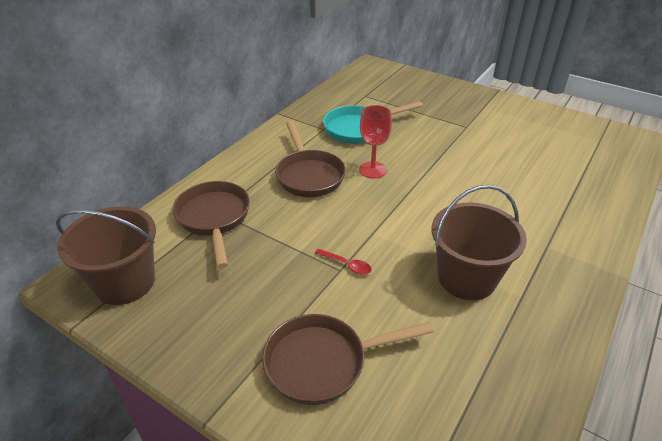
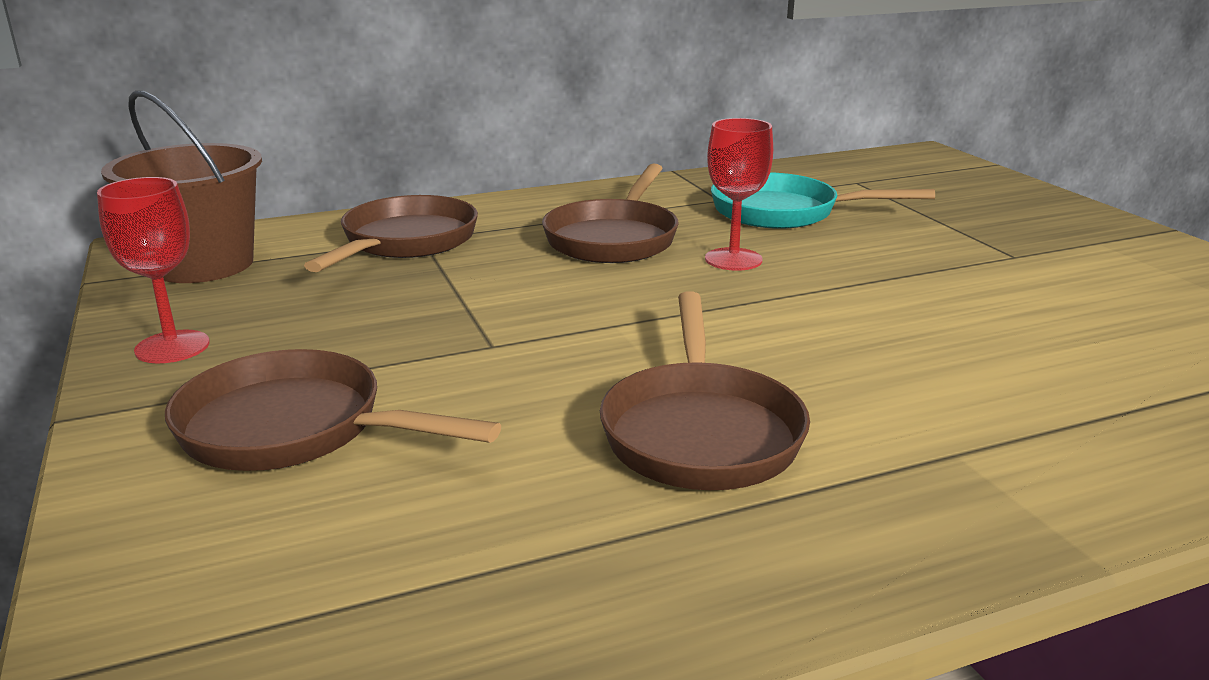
camera: 35 degrees right, 15 degrees down
(195, 346) = (172, 347): none -> red goblet
(346, 265) = (511, 343): red spoon -> none
(466, 278) = (700, 431): brown bucket -> brown pan

